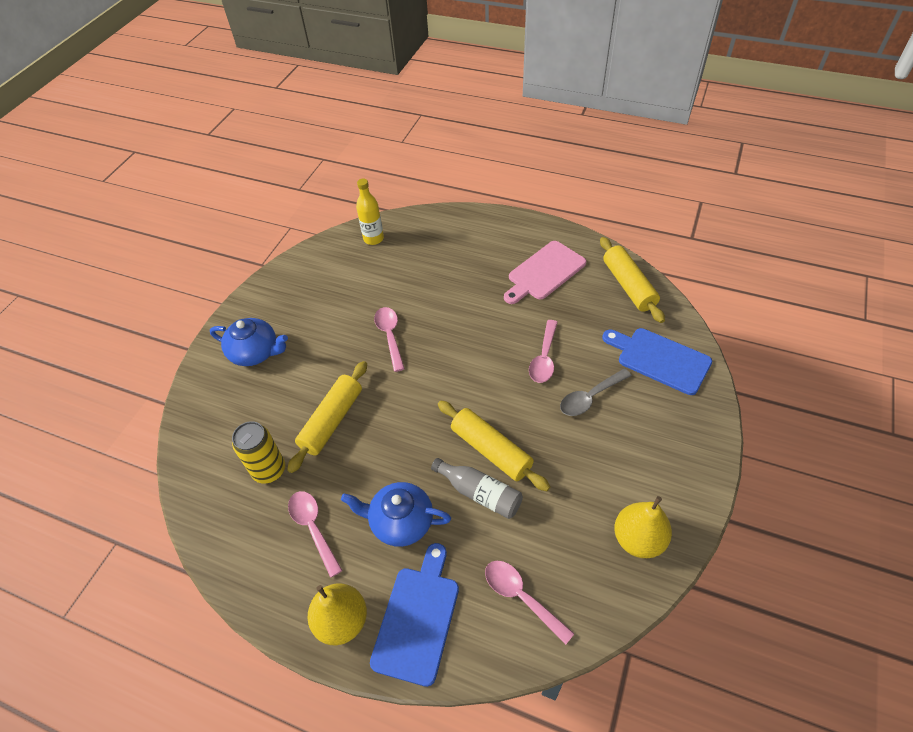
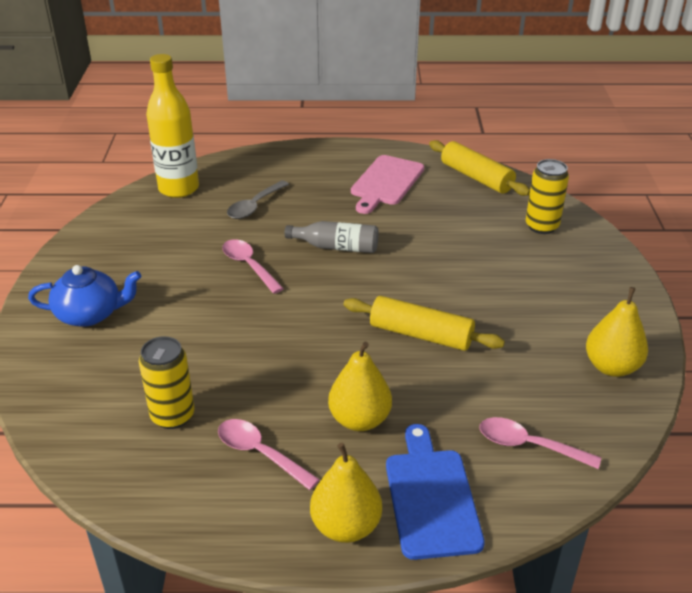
camera: 25 degrees left, 15 degrees down
(332, 421) = (224, 353): yellow rolling pin -> none
(373, 239) = (179, 188): yellow bottle -> yellow bottle, size x1.65
(400, 522) = (359, 419): blue teapot -> yellow pear
(480, 493) = (431, 372): grey bottle -> grey bottle (336, 247)
(544, 358) = (428, 249): pink spoon -> none
(590, 397) = (494, 269): grey spoon -> grey spoon (254, 206)
(660, 359) = (542, 226): blue cutting board -> yellow can

